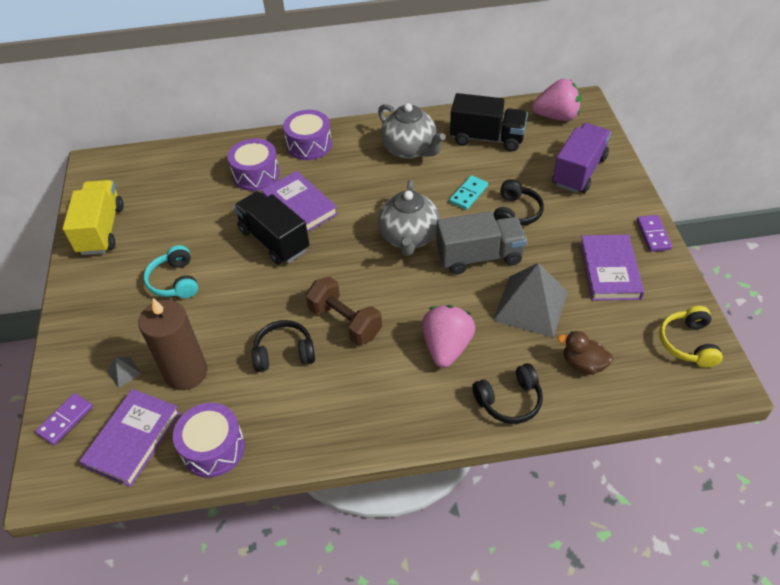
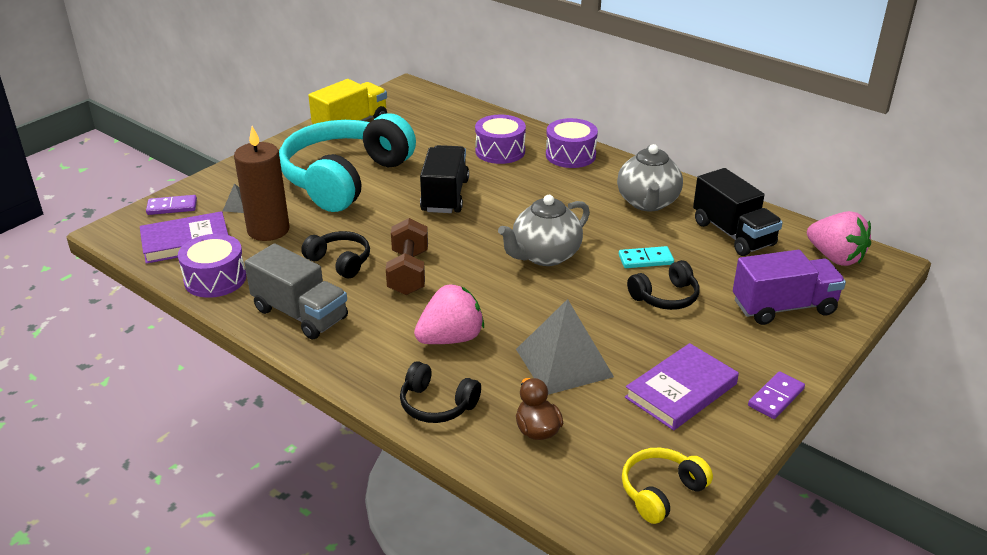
camera: 45 degrees right, 15 degrees down
(175, 281) = (345, 178): turquoise headphones -> turquoise headphones, size x2.32
(299, 205) = (498, 187): purple book -> none
(479, 257) = (579, 304): grey truck -> grey truck (300, 314)

